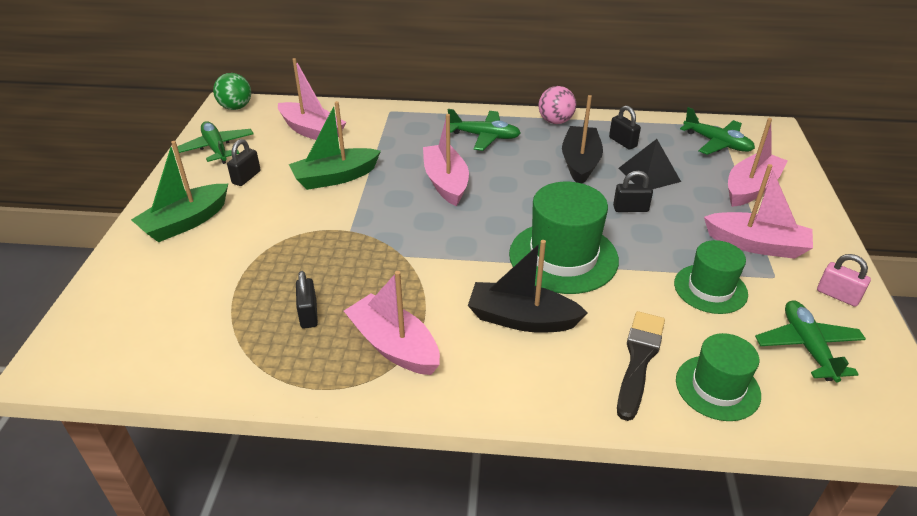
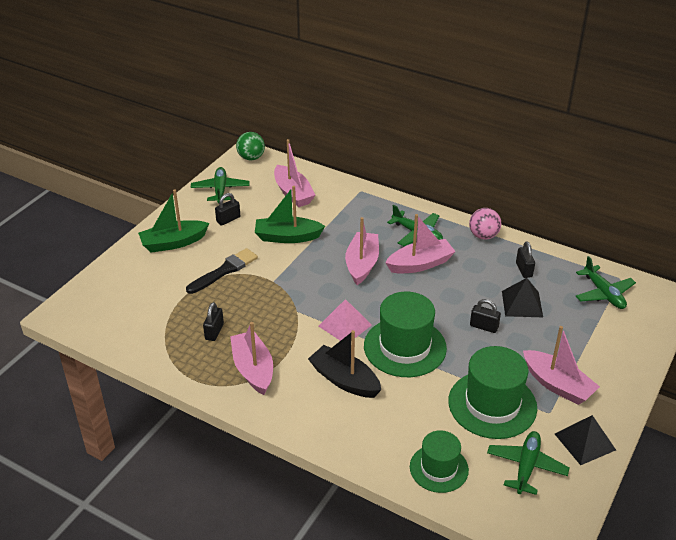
camera: 25 degrees right, 0 degrees up
(475, 254) = (345, 325): none -> pink pyramid
(580, 163) = (475, 277): black boat -> none
(639, 359) = (401, 433): black brush -> black brush (224, 271)
(710, 289) = (492, 404): green hat -> green hat, size x1.60
(751, 188) = (596, 340): pink boat -> pink boat (420, 264)
(837, 295) = (585, 441): pink padlock -> black pyramid

